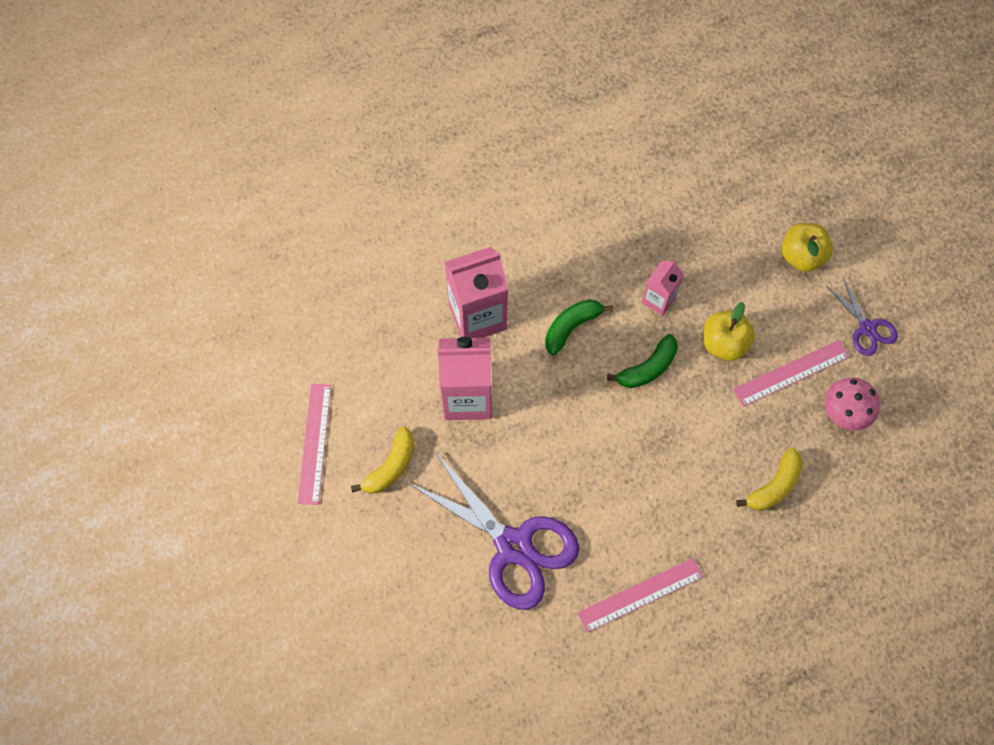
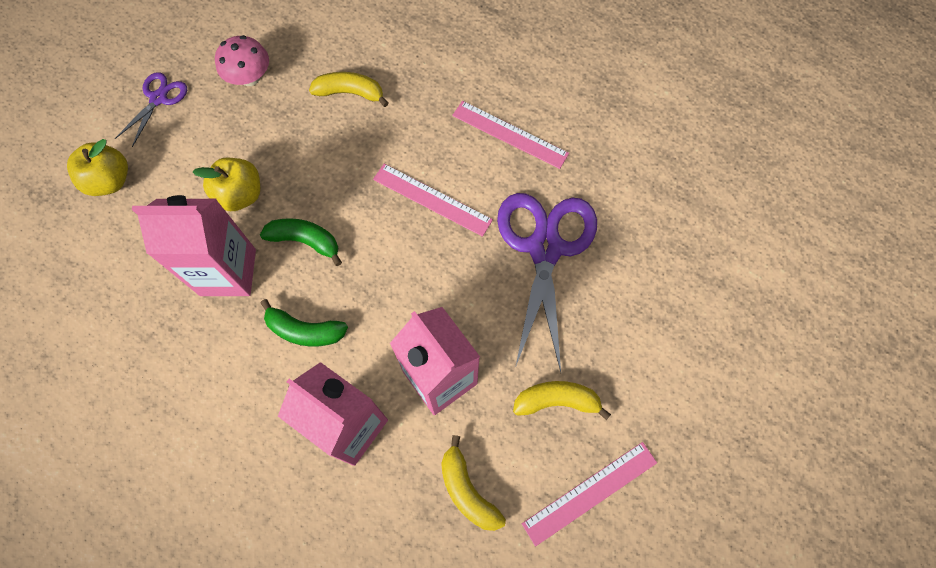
camera: 125 degrees left, 0 degrees up
(378, 365) = (467, 490): none -> yellow banana
(658, 300) = (228, 272): pink carton -> pink carton, size x1.82
(791, 373) = (238, 131): pink ruler -> pink ruler (432, 199)

